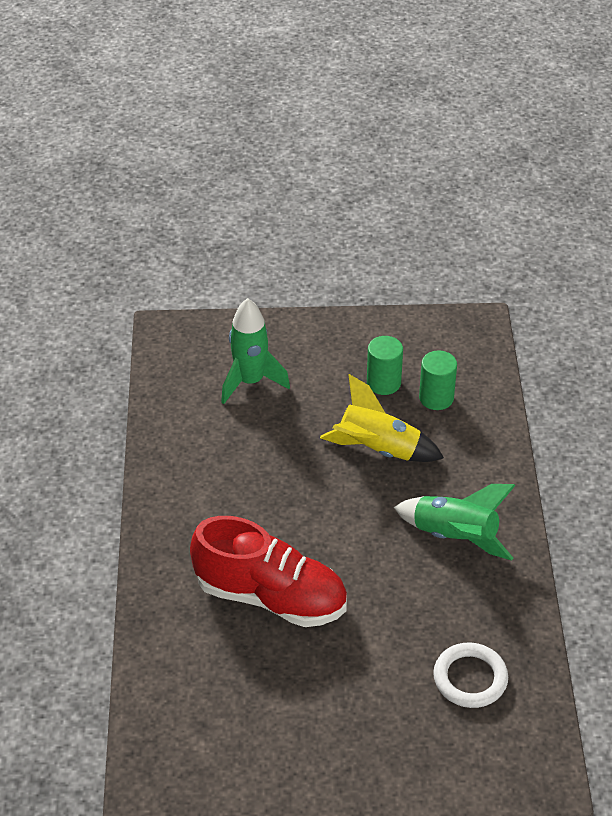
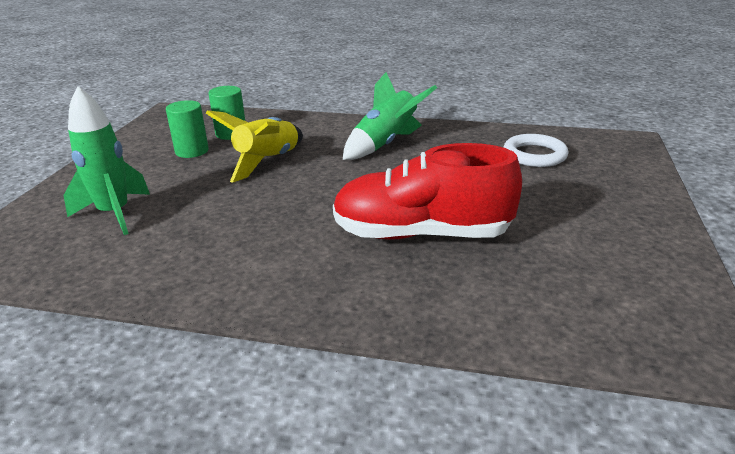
camera: 75 degrees left, 15 degrees down
(271, 596) = (421, 234): red shoe -> red shoe turned 120 degrees counterclockwise

